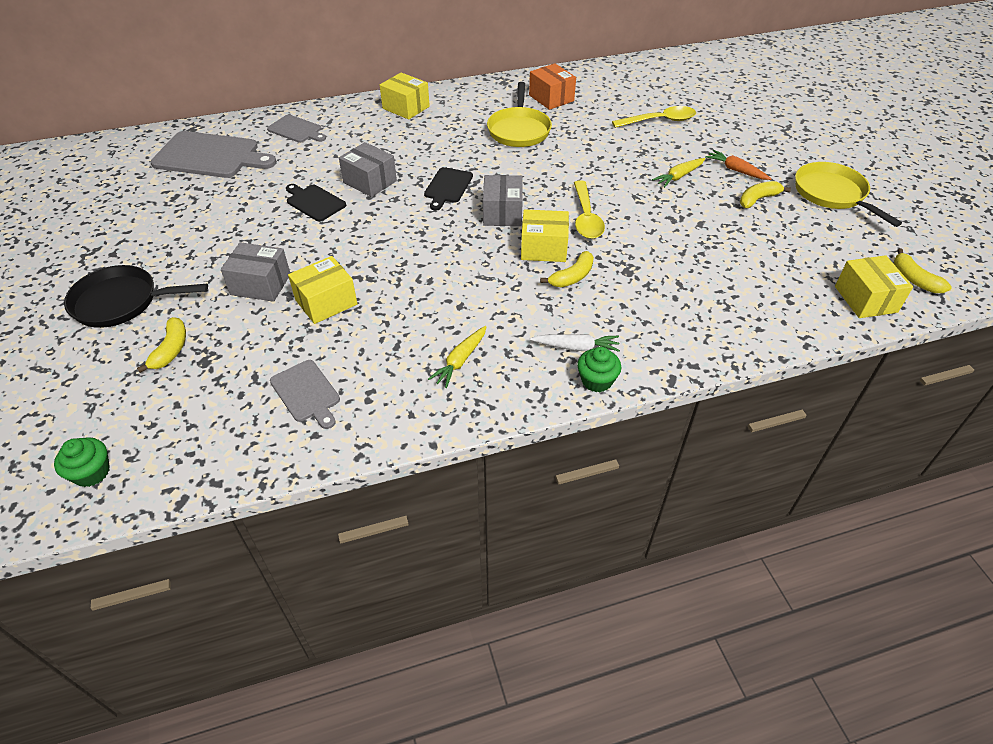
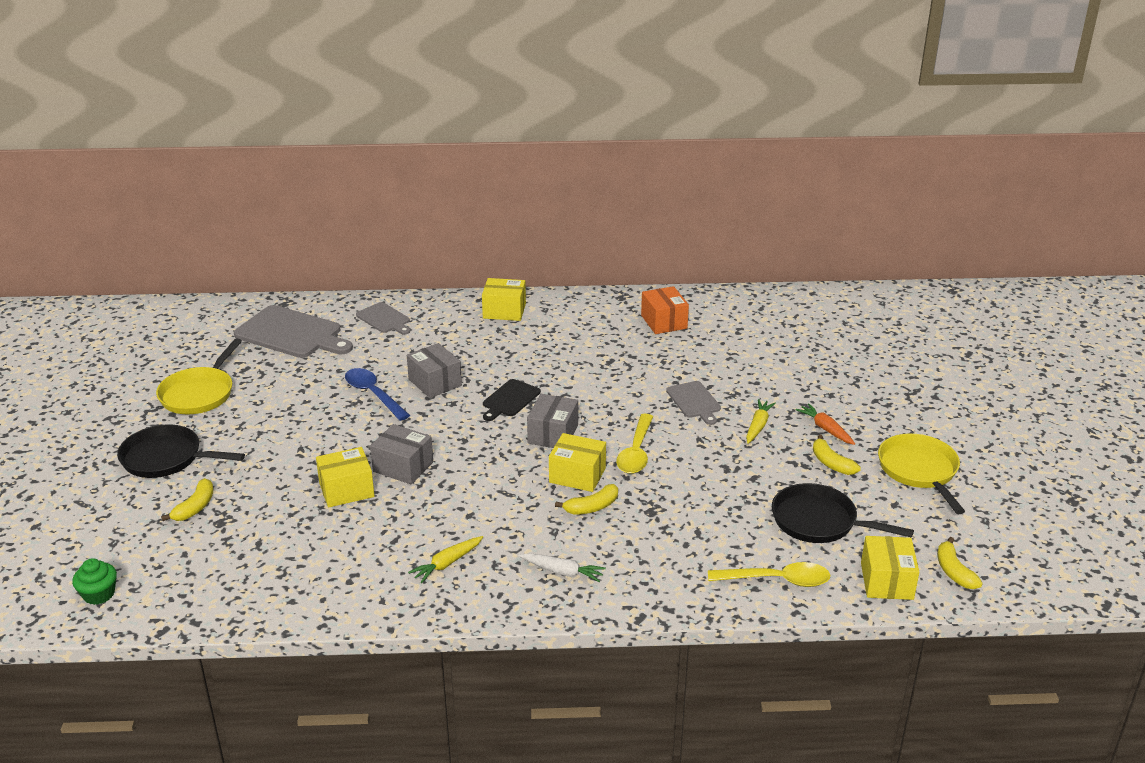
camera: 15 degrees right, 15 degrees down
(260, 284) = (293, 464): grey box -> grey box (403, 467)
(306, 393) = (298, 565): grey cutting board -> grey cutting board (694, 401)
(314, 202) = (373, 394): black cutting board -> blue spoon
(406, 107) = (504, 311): yellow box -> yellow box turned 45 degrees counterclockwise
(519, 130) = (612, 351): yellow pan -> yellow pan (199, 393)
(596, 380) = (567, 604): green cupcake -> none
(659, 121) = (771, 363): yellow spoon -> yellow spoon (777, 580)
(678, 176) = (758, 426): yellow carrot -> yellow carrot turned 135 degrees clockwise
(758, 199) = (831, 463): yellow banana -> yellow banana turned 105 degrees counterclockwise
(778, 254) = (819, 522): none -> black pan

